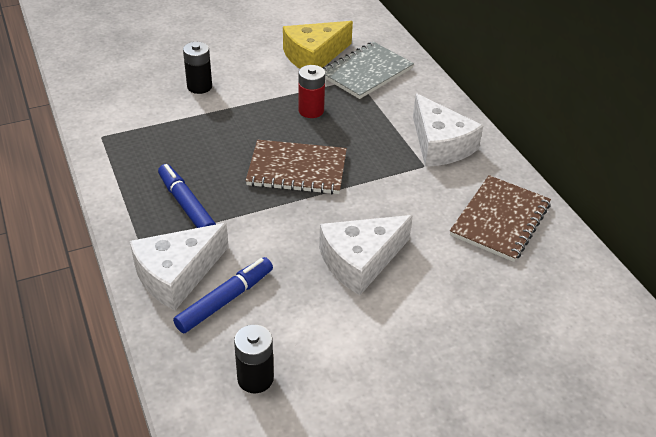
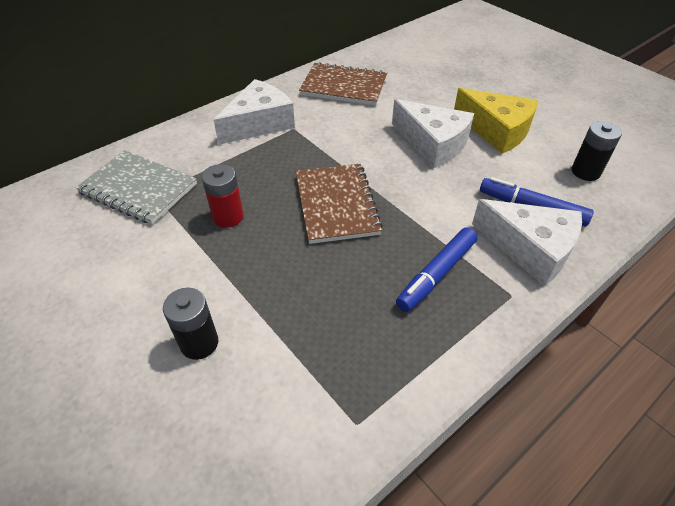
camera: 105 degrees left, 5 degrees up
(314, 56) = (104, 240): yellow cheese -> yellow cheese (496, 131)

